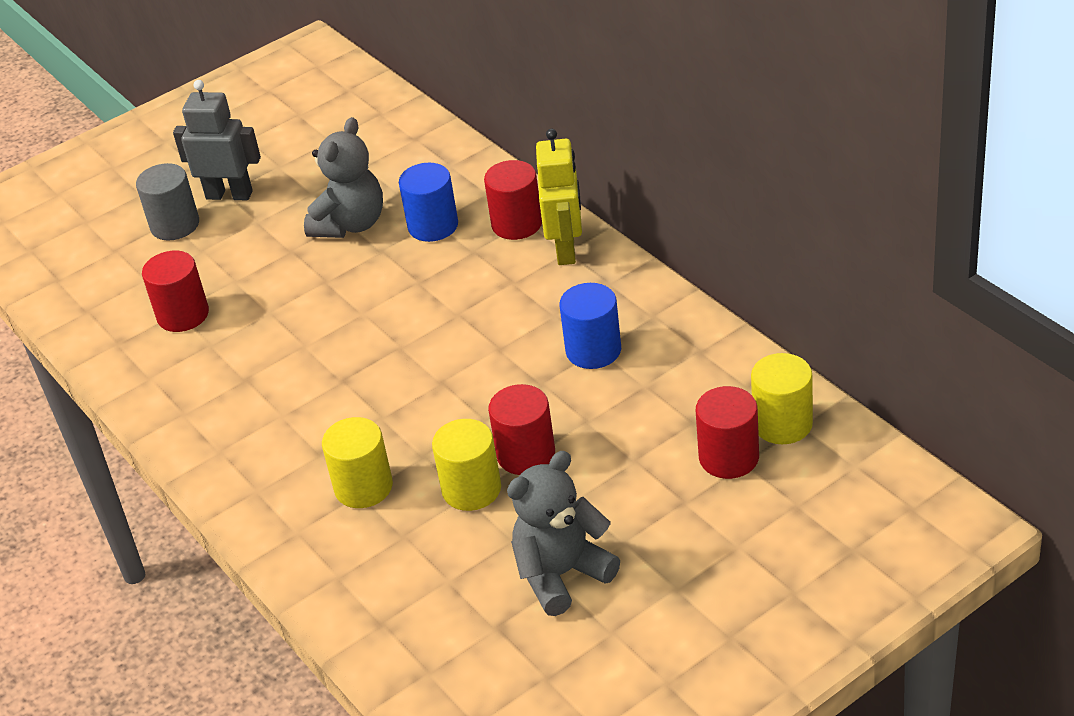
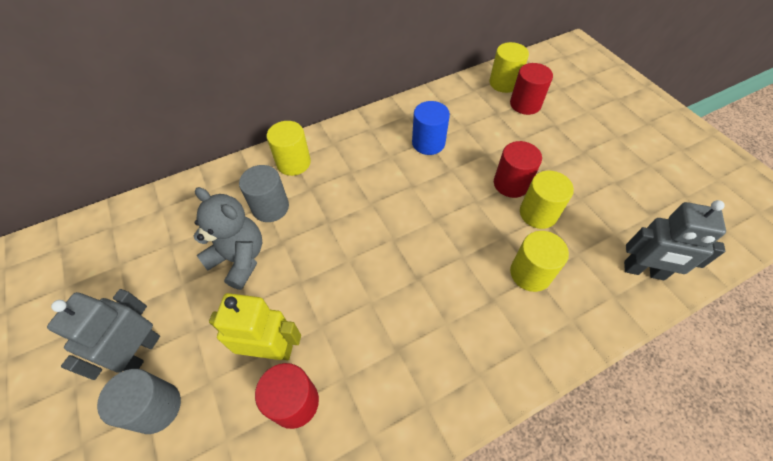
camera: 85 degrees left, 15 degrees up
(383, 611) = (644, 271): none -> grey robot
(433, 226) = (270, 207): blue cylinder -> grey cylinder
(517, 224) = (293, 163): red cylinder -> yellow cylinder
(561, 574) = (609, 180): grey teddy bear -> none
(566, 249) = (331, 143): yellow robot -> yellow robot (271, 349)

